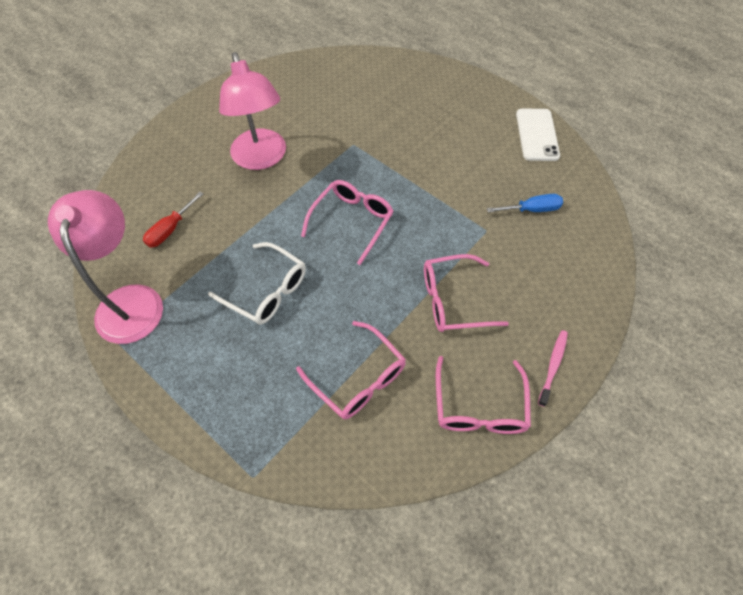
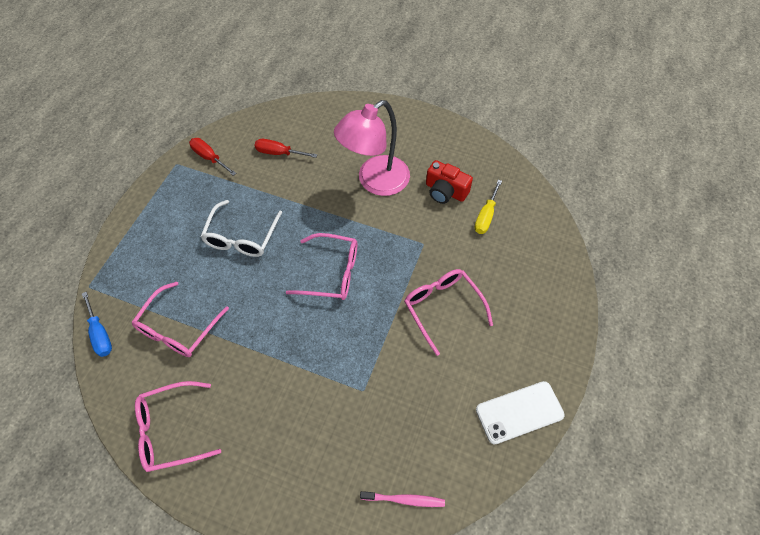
camera: 70 degrees right, 0 degrees up
(130, 300) = (209, 158): pink lamp -> red screwdriver
(304, 112) = (445, 191): none -> red camera
(346, 94) = (486, 216): none -> yellow screwdriver
(452, 300) = (272, 380): pink glasses -> pink glasses (442, 308)
(531, 209) = (407, 429): blue screwdriver -> blue screwdriver (100, 334)
(553, 366) = (225, 488): pink toothbrush -> pink toothbrush (404, 500)

